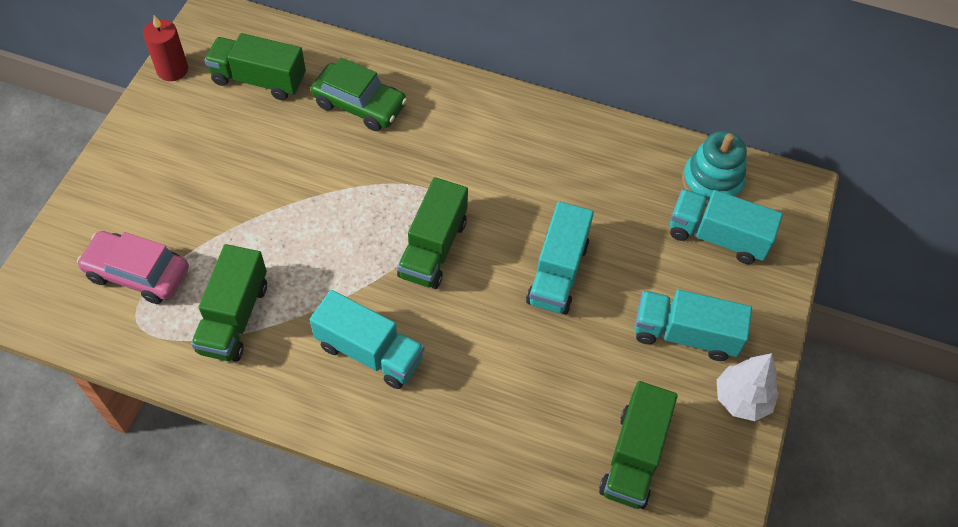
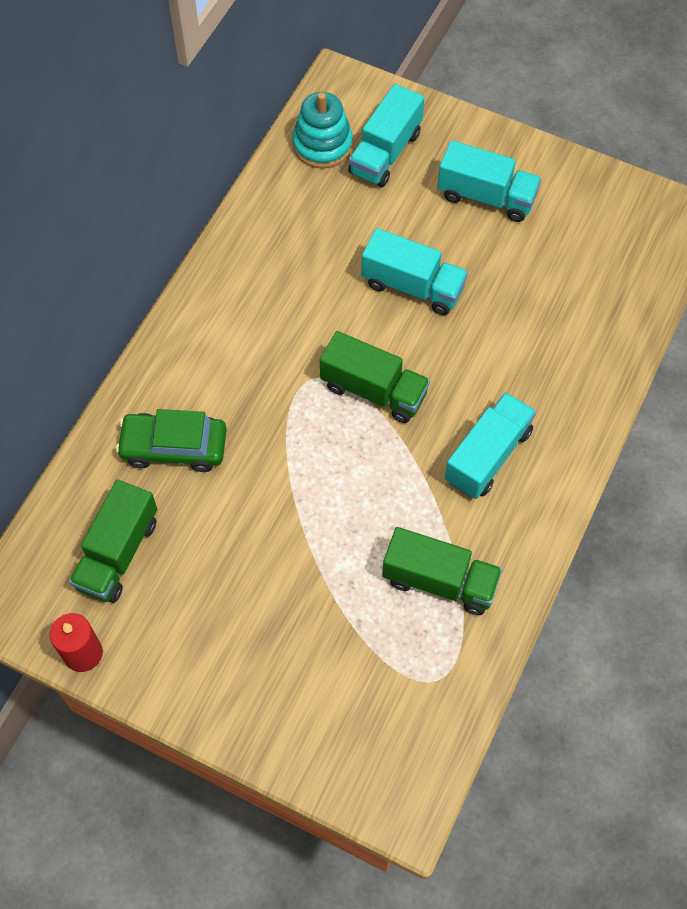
camera: 80 degrees left, 5 degrees up
(137, 273) = (376, 681): pink car -> none
(359, 104) = (174, 447): green car -> green car turned 120 degrees counterclockwise
(633, 457) = (602, 255): green truck -> none
(685, 334) = (486, 197): turquoise truck -> turquoise truck turned 90 degrees counterclockwise
(741, 399) = (551, 168): white tree -> none

